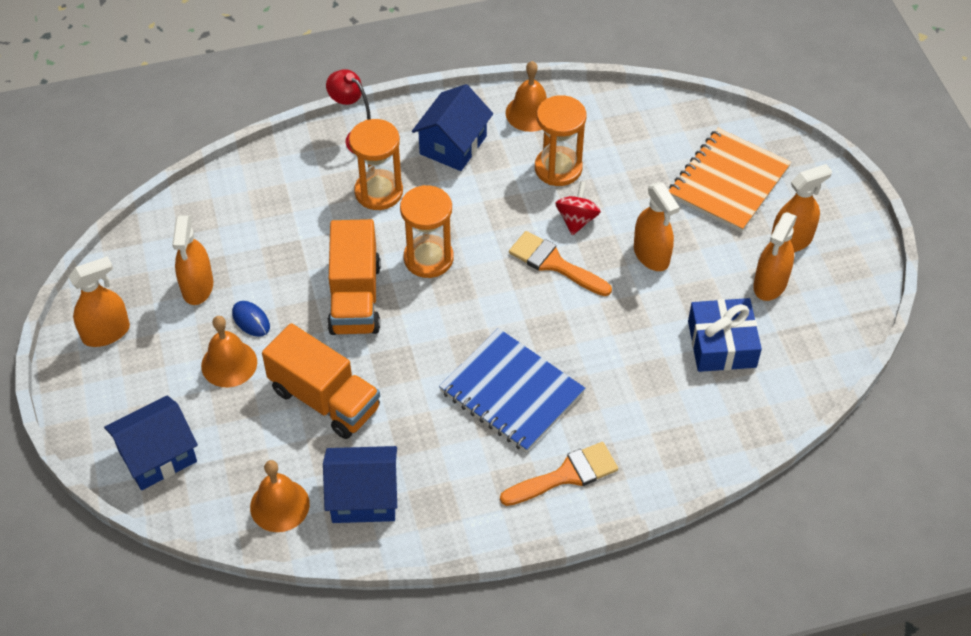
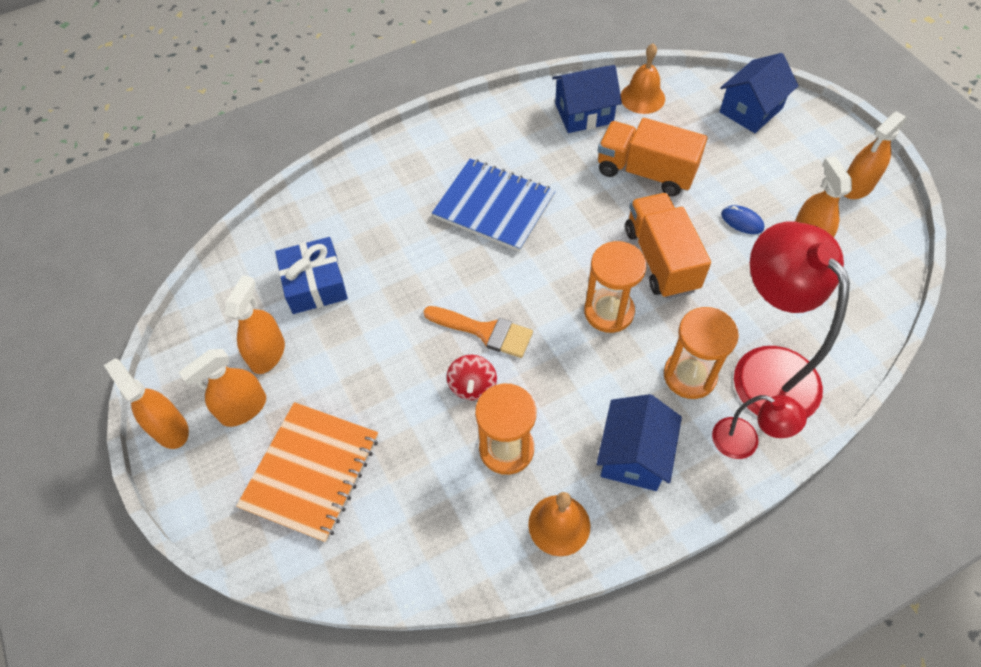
camera: 170 degrees right, 5 degrees up
(229, 363) = (738, 183): orange bell -> none
(309, 185) = (765, 368): none -> red lamp
(566, 475) = (435, 156): orange brush -> none
(651, 255) = (389, 361): orange spray bottle -> orange spray bottle (170, 429)

